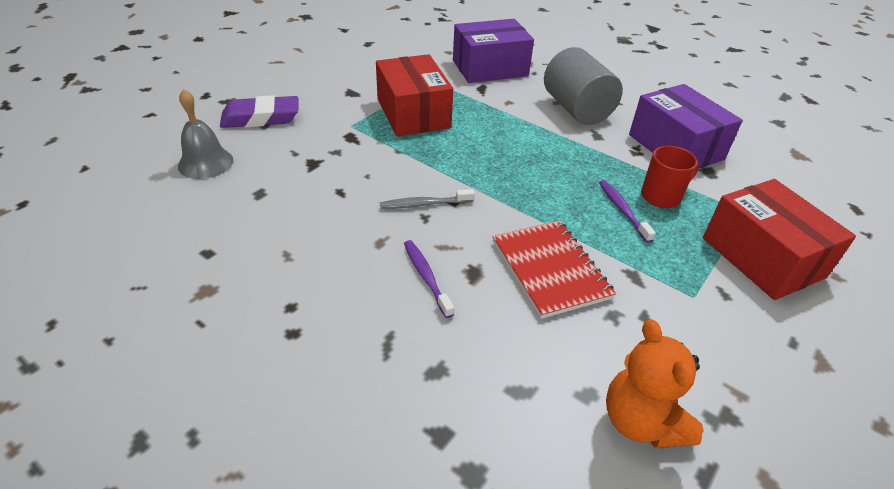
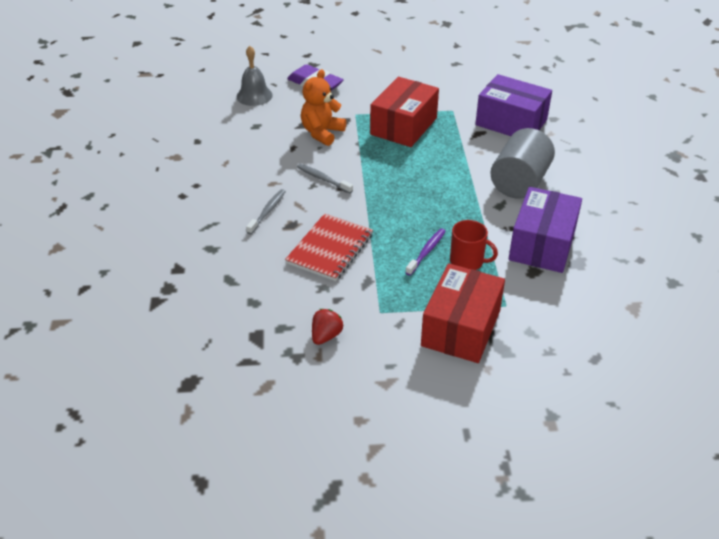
camera: 50 degrees right, 0 degrees up
(426, 277) = (267, 211): purple toothbrush -> grey toothbrush
(641, 421) = (257, 327): orange teddy bear -> orange teddy bear (322, 133)
(705, 364) = (326, 336): none -> red strawberry

